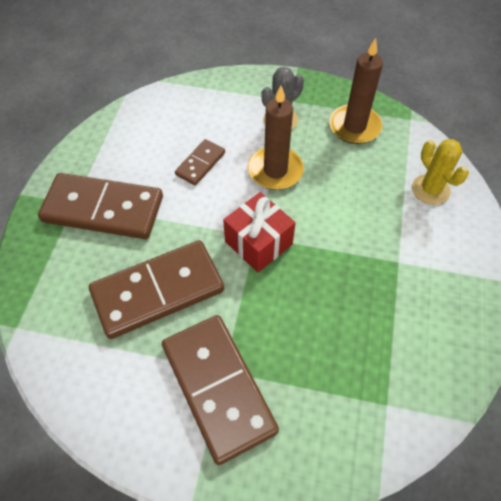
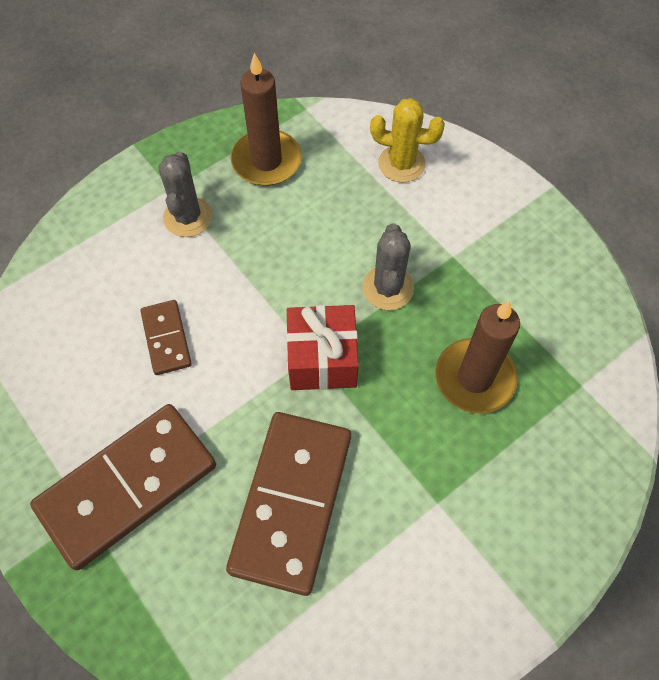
camera: 50 degrees left, 5 degrees up
(218, 388) = (452, 522): brown domino -> none
(275, 170) = (248, 274): brown candle -> brown candle (474, 378)
(338, 243) = (388, 288): none -> grey cactus

